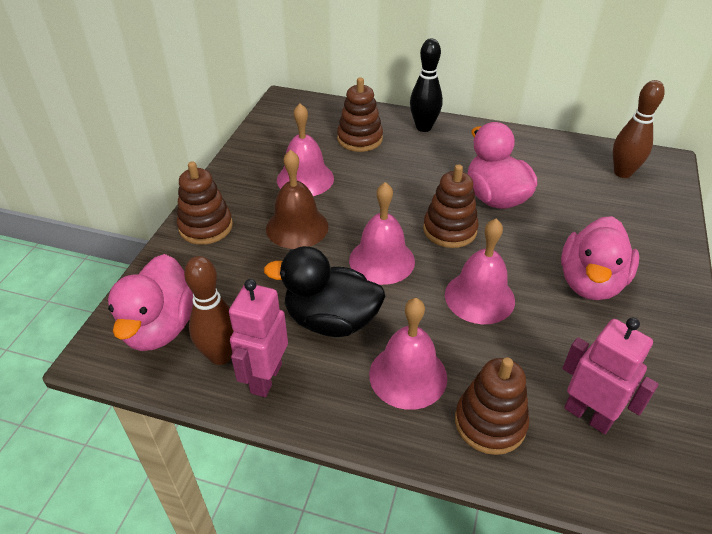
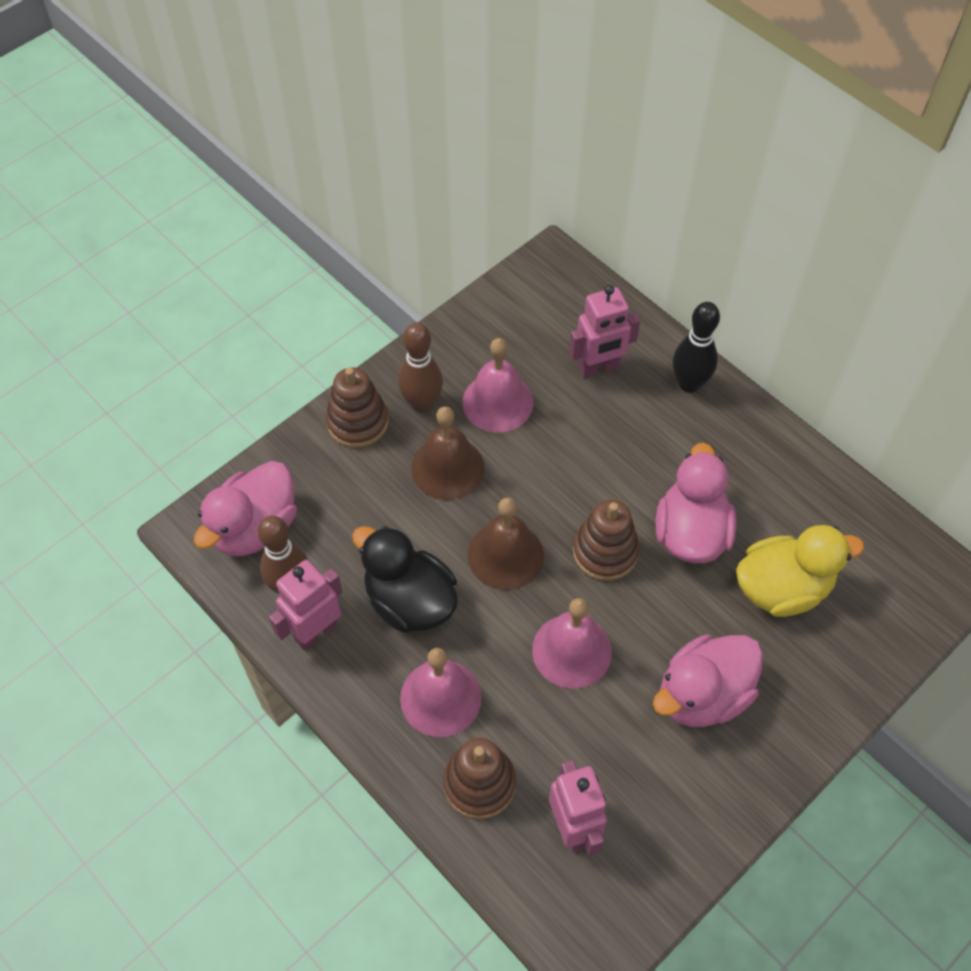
camera: 30 degrees right, 15 degrees up
(360, 139) = (599, 368): brown stacking toy -> pink robot
(382, 260) = (505, 555): pink bell -> brown bell
(578, 203) = (782, 588): none -> yellow duck
(622, 173) = (878, 572): brown bowling pin -> brown bowling pin (422, 404)

